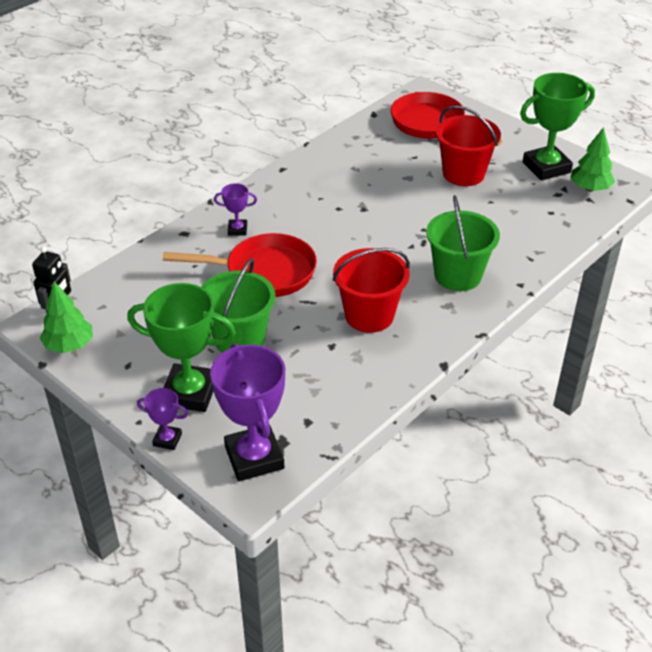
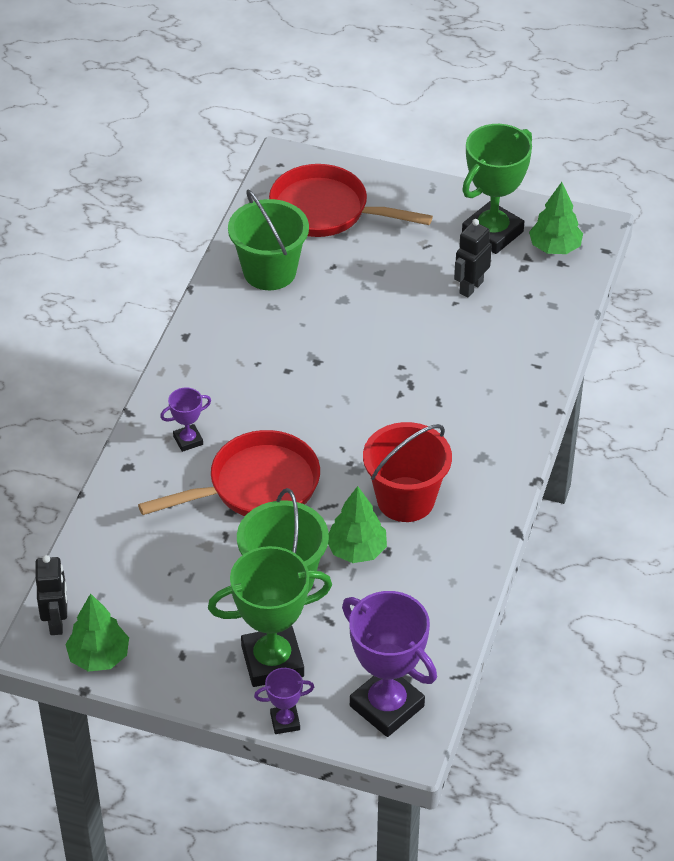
camera: 25 degrees left, 5 degrees up
(308, 337) = (356, 550): none -> green tree
(457, 275) = (471, 415): green bucket -> green bucket (269, 271)
(463, 174) = (403, 273): red bucket -> none
(509, 195) = (471, 287): none -> black robot

